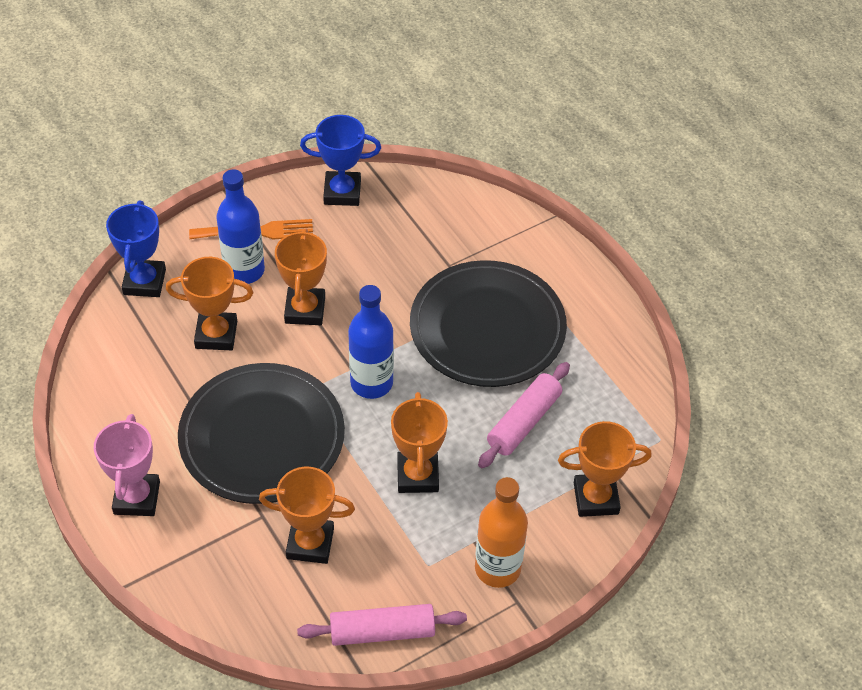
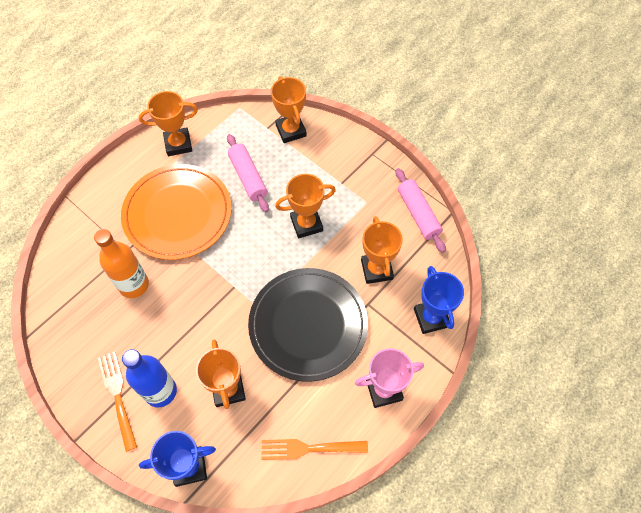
camera: 105 degrees left, 10 degrees up
(106, 399) = (310, 448): none -> orange fork
(305, 310) = (189, 334): orange trophy -> orange trophy (178, 144)
(342, 192) = (64, 345): blue trophy -> blue trophy (431, 318)
(371, 383) = (243, 270): blue bottle -> none
(487, 328) = (178, 214): black plate -> orange plate
(497, 568) = (355, 167): orange bottle -> orange bottle (134, 285)
(523, 421) = (248, 177): pink rolling pin -> pink rolling pin turned 45 degrees clockwise

